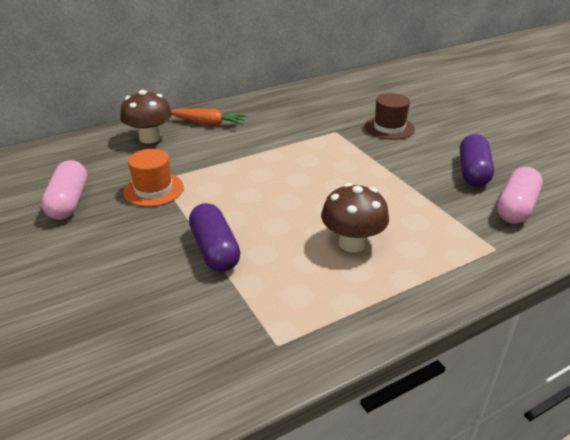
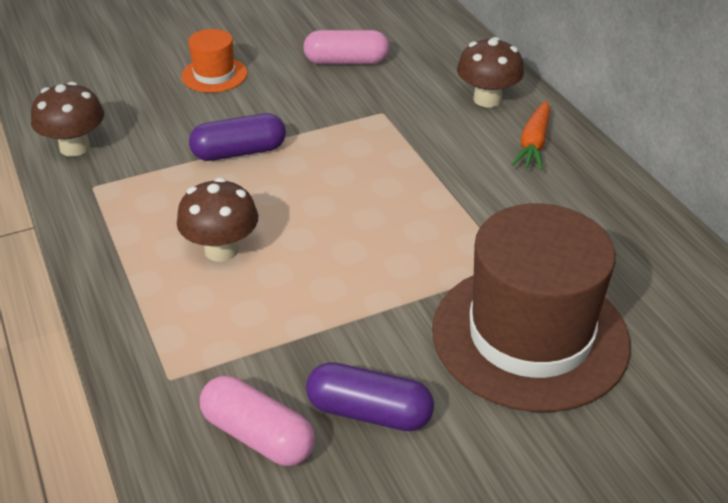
camera: 95 degrees right, 5 degrees up
(154, 189) = (361, 109): orange hat -> orange hat (214, 75)
(201, 381) = (75, 147): none -> brown mushroom
(389, 128) = (530, 336): brown hat -> brown hat, size x2.17

